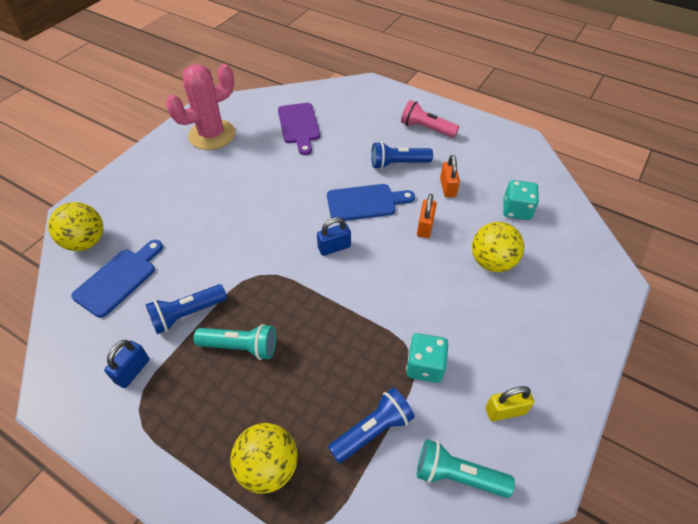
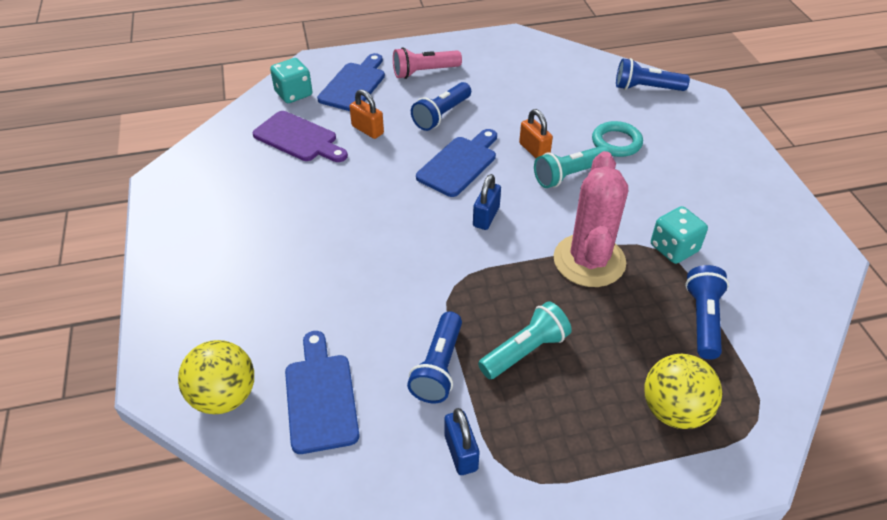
camera: 45 degrees left, 5 degrees down
(212, 135) = (212, 203): pink cactus -> pink cactus (589, 261)
(372, 111) = (354, 85): none -> blue cutting board
(447, 187) = (509, 109): orange padlock -> orange padlock (367, 130)
(457, 475) = (788, 298): turquoise flashlight -> turquoise flashlight (569, 175)
(492, 262) = (616, 142): yellow ball -> turquoise ring
(505, 411) = (758, 234): yellow padlock -> none
(516, 210) = (582, 93): turquoise dice -> turquoise dice (293, 94)
(575, 239) = (646, 88): none -> blue flashlight

